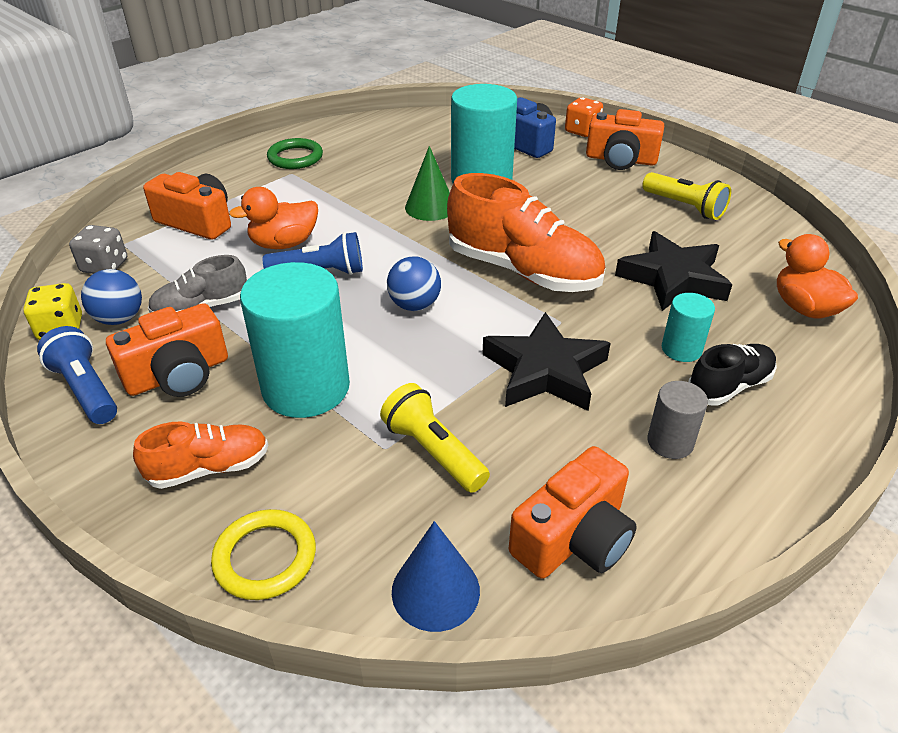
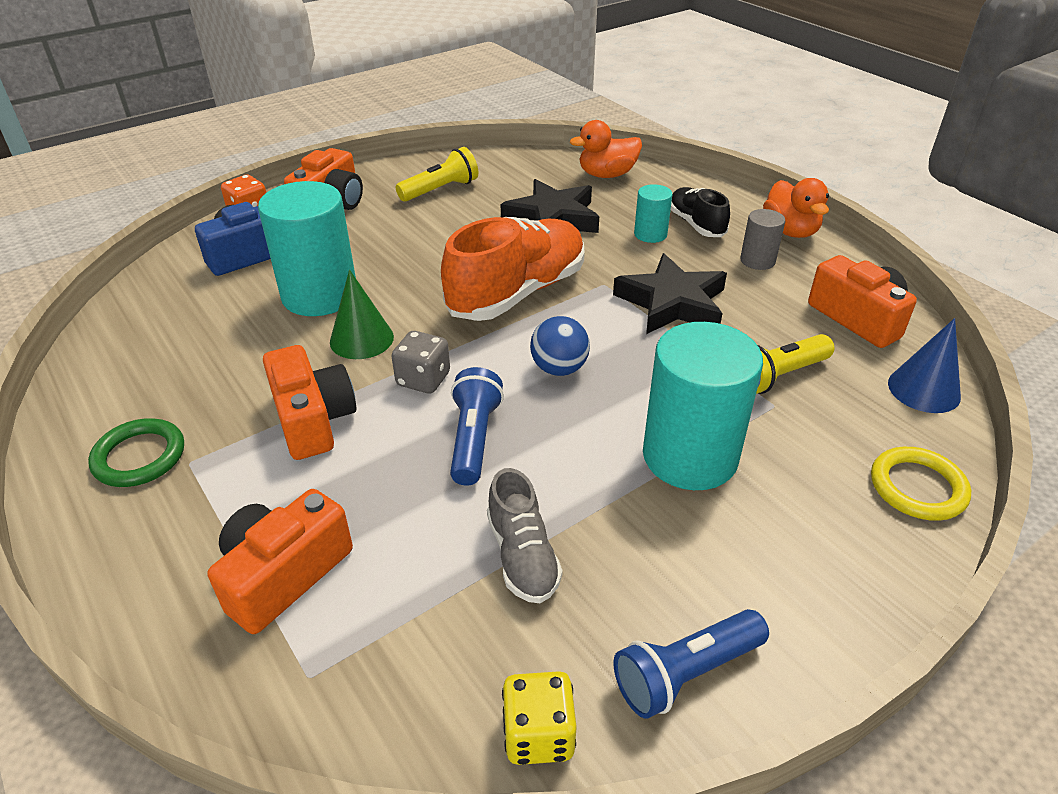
camera: 80 degrees left, 0 degrees up
(105, 266) = (373, 695): grey dice -> grey dice (423, 379)
(119, 319) = (528, 653): blue ball -> none
(178, 374) = (660, 571): orange camera -> orange camera (313, 419)
(209, 468) = (814, 533): orange shoe -> none
(284, 244) = (392, 472): orange duck -> orange duck (790, 231)

